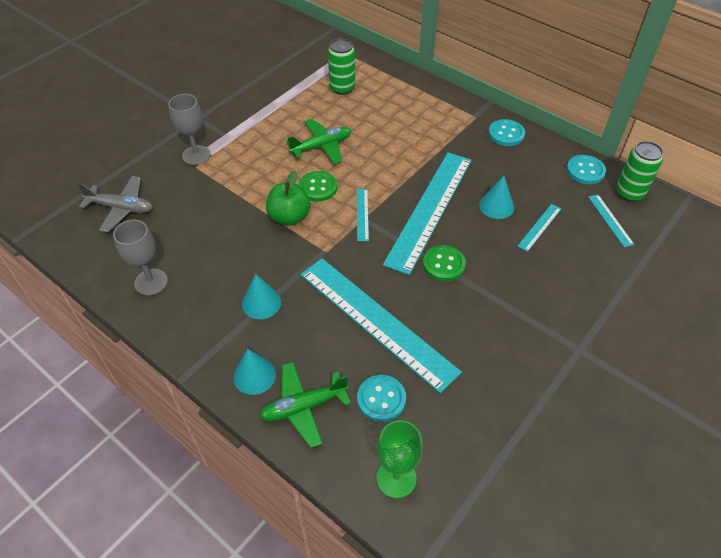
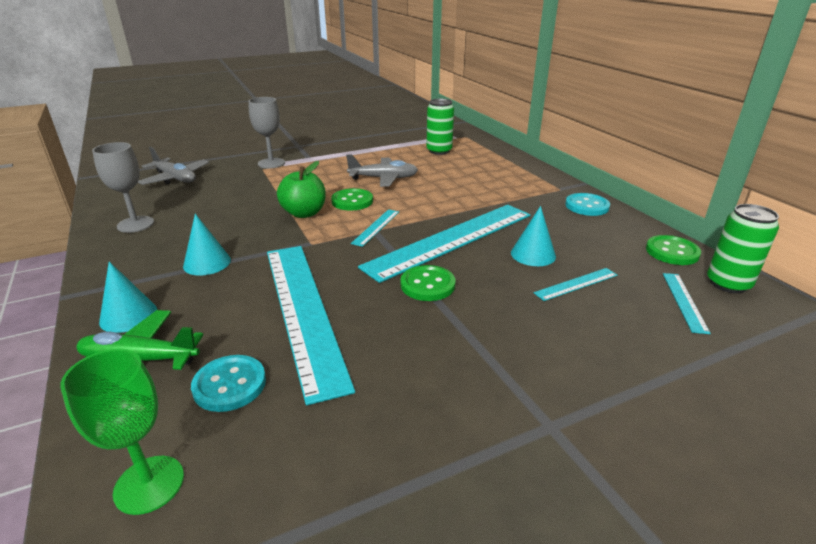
camera: 25 degrees right, 20 degrees down
(321, 147) = (383, 178): green plane -> grey plane
(585, 171) = (672, 252): turquoise button -> green button

